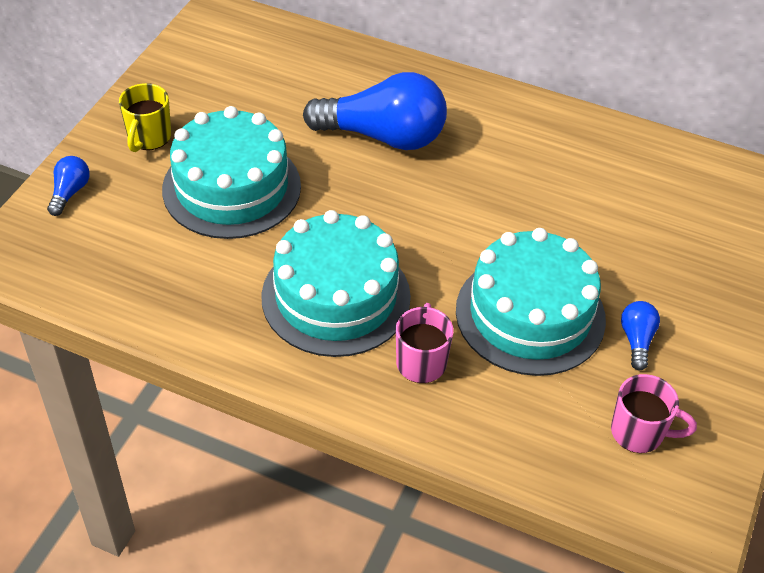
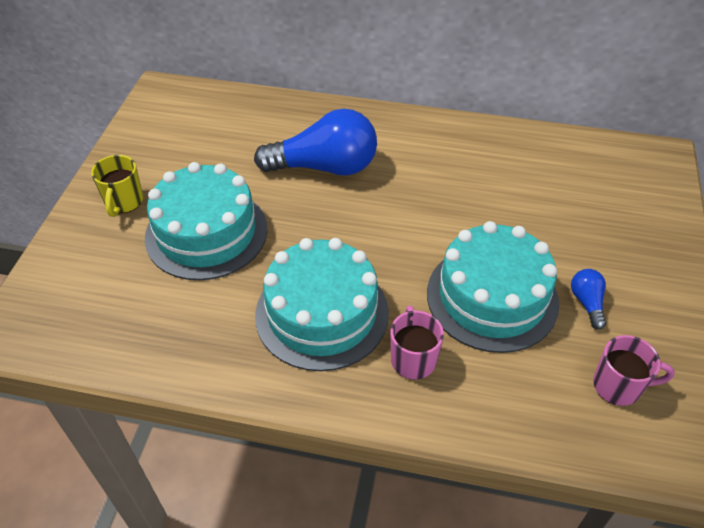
camera: 10 degrees left, 0 degrees up
(70, 192) = (61, 263): blue light bulb -> none

